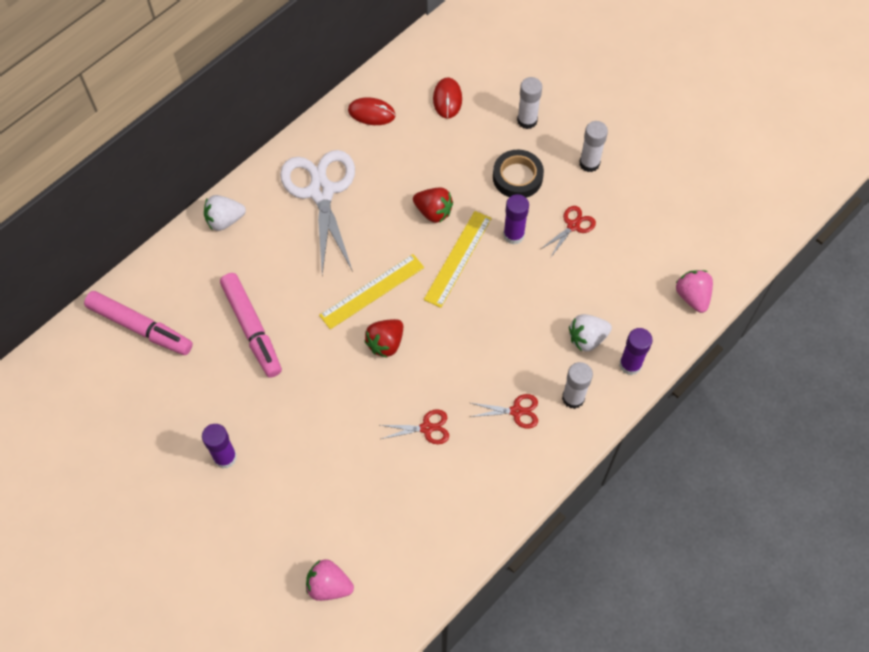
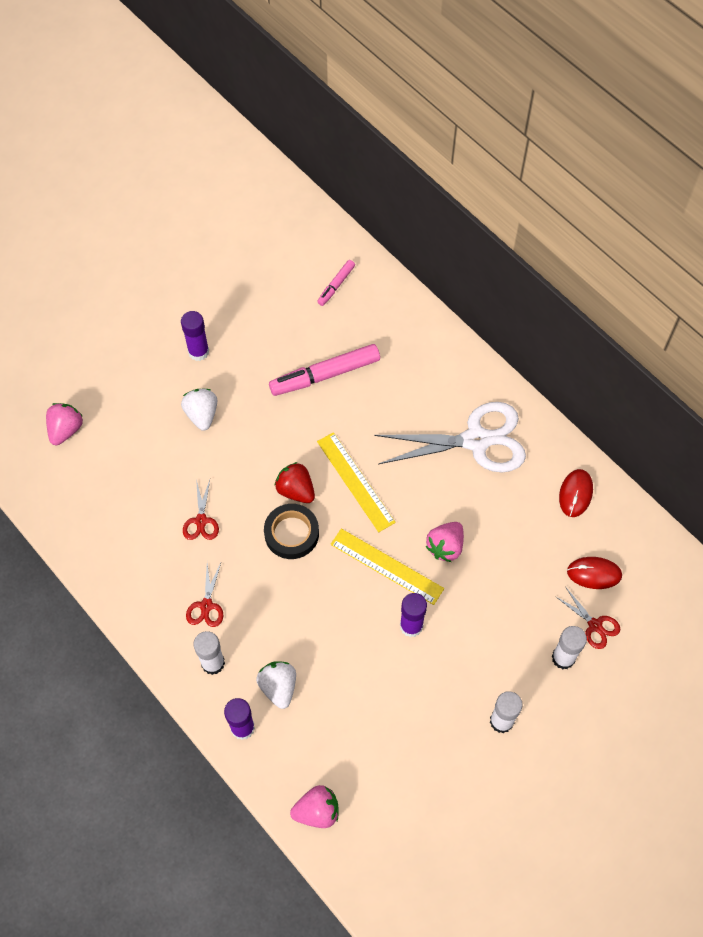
camera: 95 degrees right, 0 degrees up
(140, 327) = (336, 285): pink marker -> pink marker, size x0.53
(225, 220) = (447, 353): white strawberry -> white strawberry (202, 415)
(433, 212) = (445, 547): red strawberry -> pink strawberry
(517, 177) = (486, 638): black tape -> black tape (291, 533)
(573, 226) = (418, 691): red scissors -> red scissors (595, 625)

